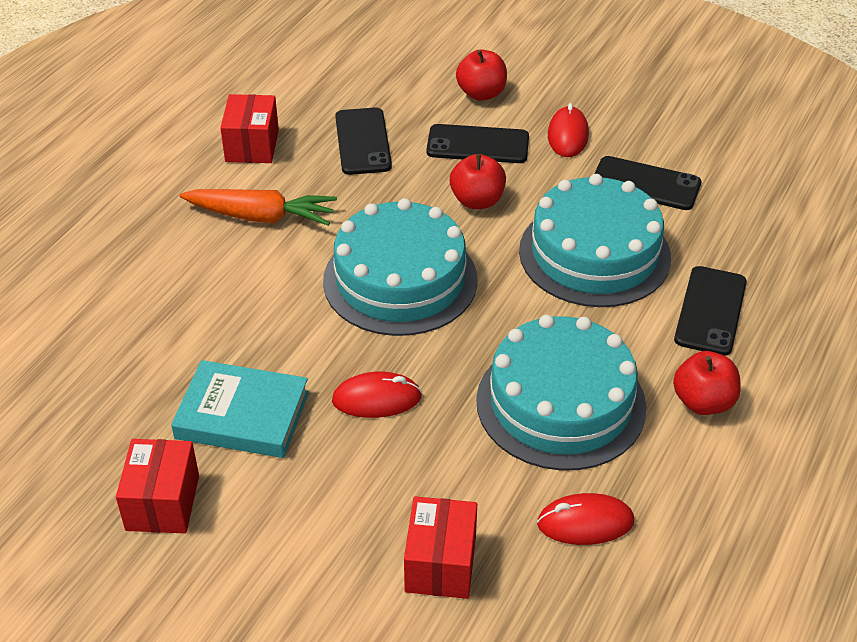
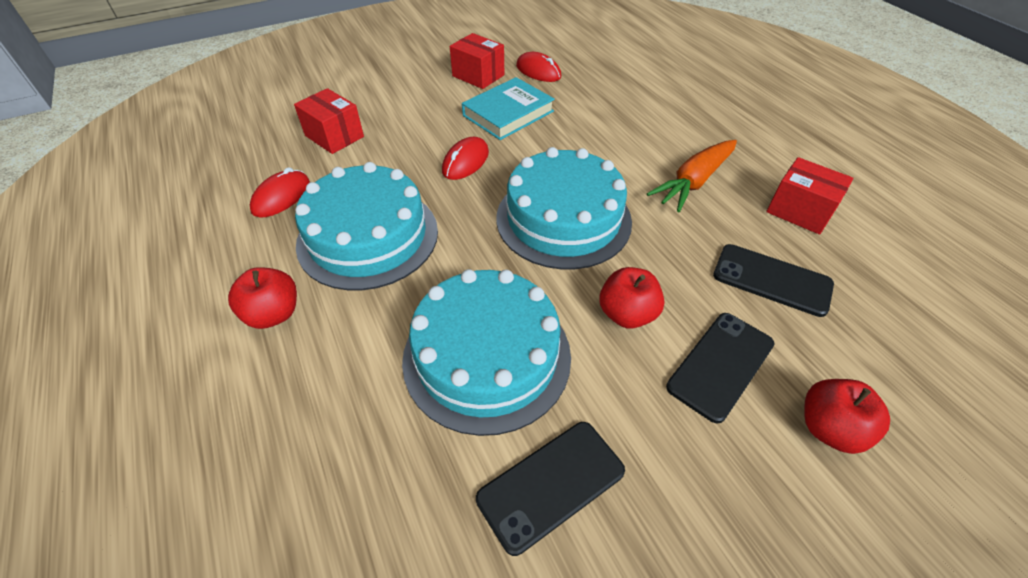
camera: 125 degrees right, 5 degrees up
(568, 135) = (694, 466): red mouse -> red mouse (538, 71)
(710, 311) = (339, 394): black phone -> none

